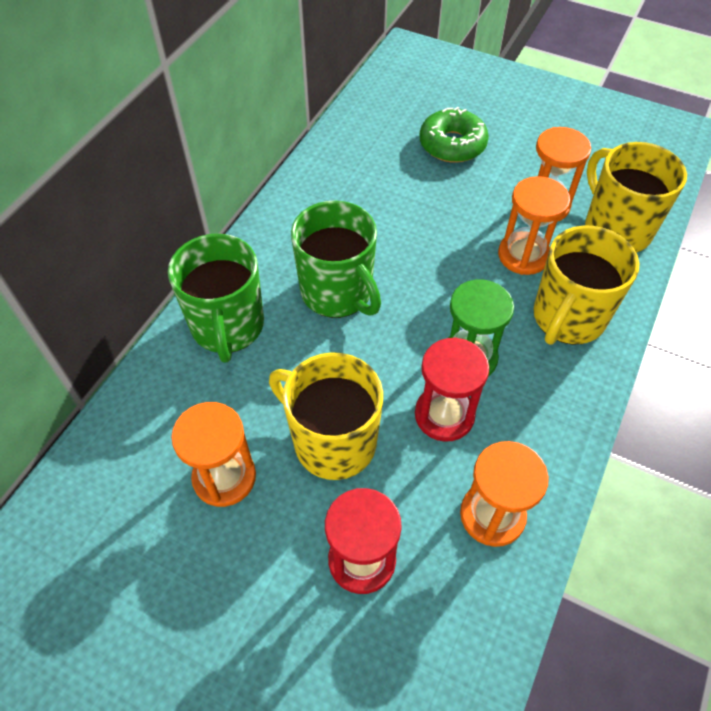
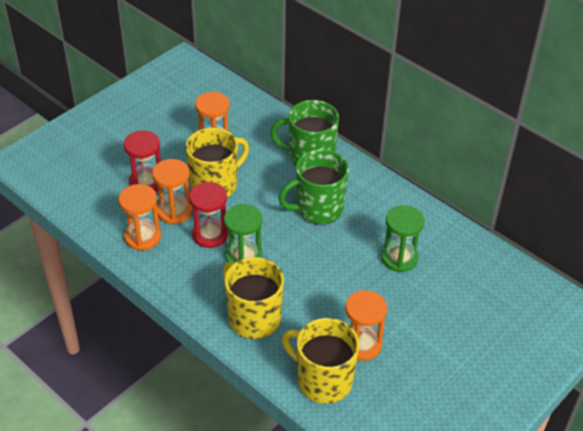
camera: 105 degrees right, 10 degrees down
(394, 194) = (399, 258): none -> green hourglass
(452, 144) = (446, 308): green donut -> none
(523, 255) = (316, 313): orange hourglass -> orange hourglass (174, 211)
(616, 229) = (323, 380): yellow mug -> yellow mug turned 135 degrees counterclockwise

